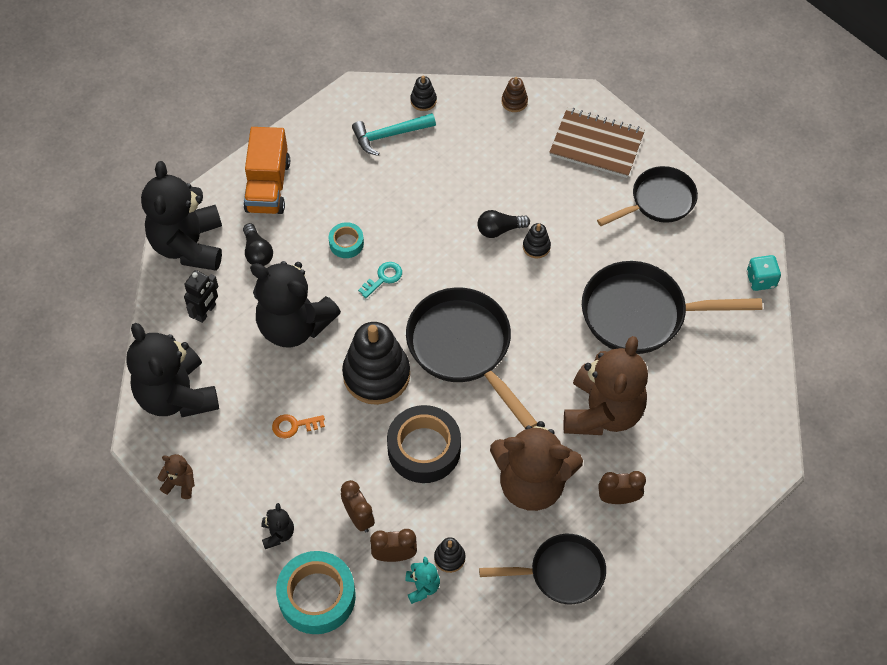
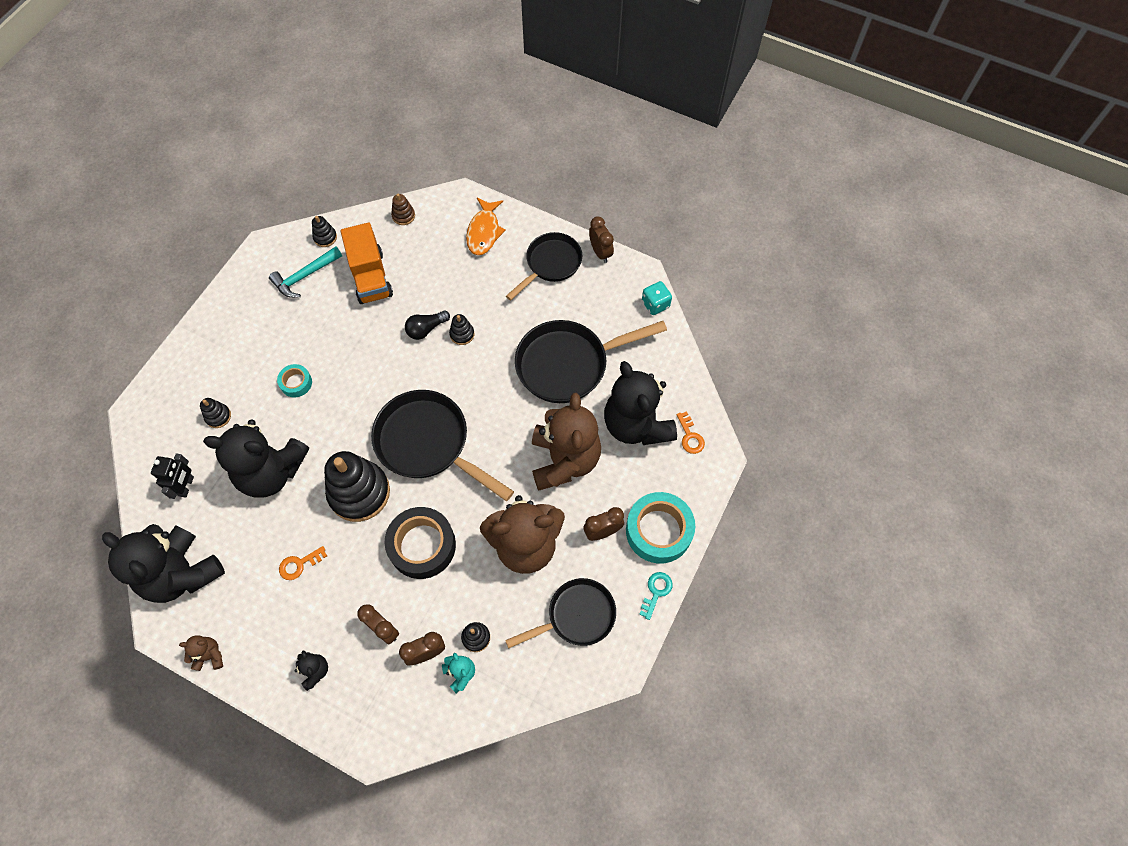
camera: 20 degrees left, 5 degrees up
(188, 245) = (152, 430): black teddy bear -> black teddy bear (636, 425)
(257, 252) = (218, 416): black light bulb -> black stacking toy
(268, 186) = (210, 353): orange truck -> orange truck (371, 277)
(317, 596) = (368, 717): turquoise tape -> turquoise tape (658, 531)
(383, 278) = (338, 403): turquoise key -> turquoise key (656, 592)
(596, 144) = (484, 232): brown notebook -> orange fish
(718, 205) = (600, 252): none -> brown clock
(749, 432) = (690, 436): none -> orange key

